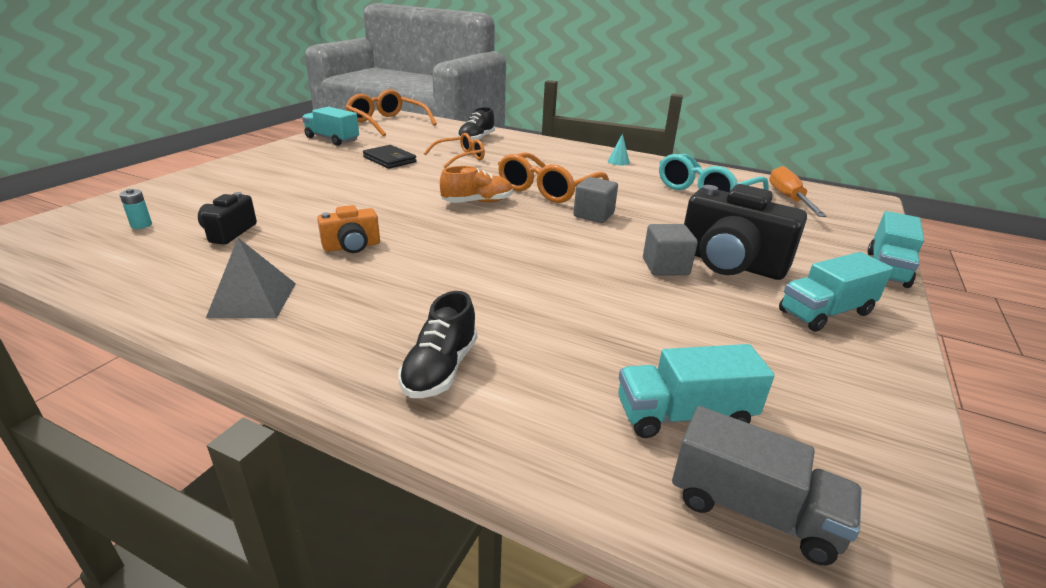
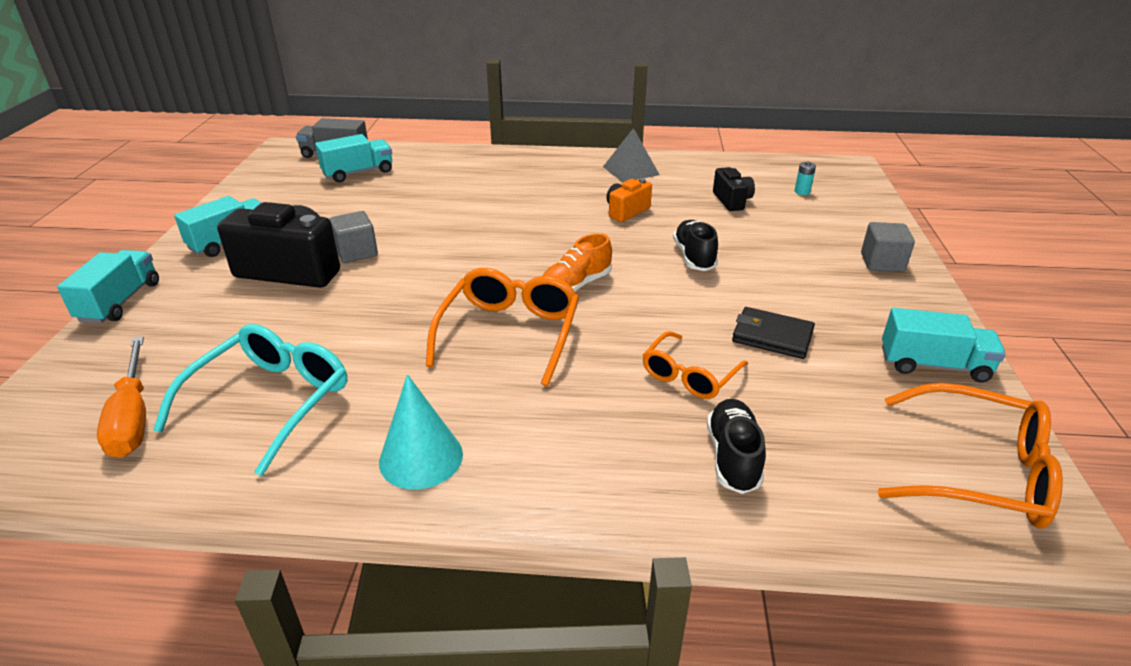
camera: 160 degrees right, 5 degrees up
(440, 369) = (490, 165): black shoe -> black shoe (694, 257)
(593, 215) = (435, 300): grey cube -> grey cube (882, 263)
(618, 161) = (421, 457): turquoise cone -> turquoise cone, size x1.91

